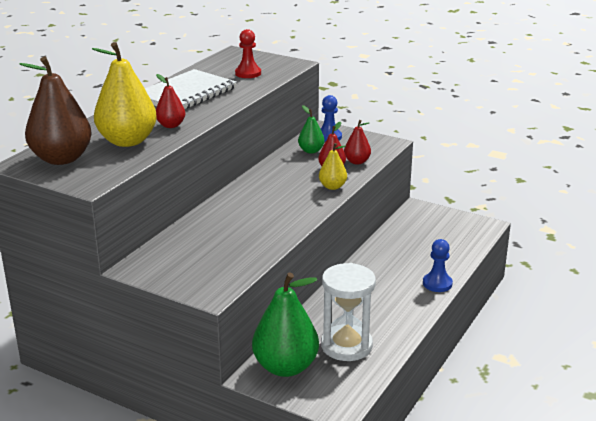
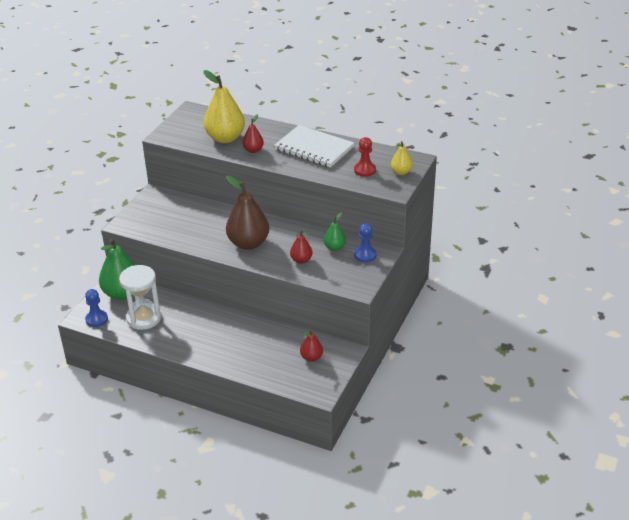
camera: 85 degrees right, 10 degrees up
(61, 159) = (197, 120): brown pear -> brown pear (248, 243)
(332, 187) = (270, 262): yellow pear -> yellow pear (401, 172)
(357, 162) = (317, 272): red pear -> red pear (311, 357)
(437, 284) = (222, 362): blue pawn -> blue pawn (96, 319)

